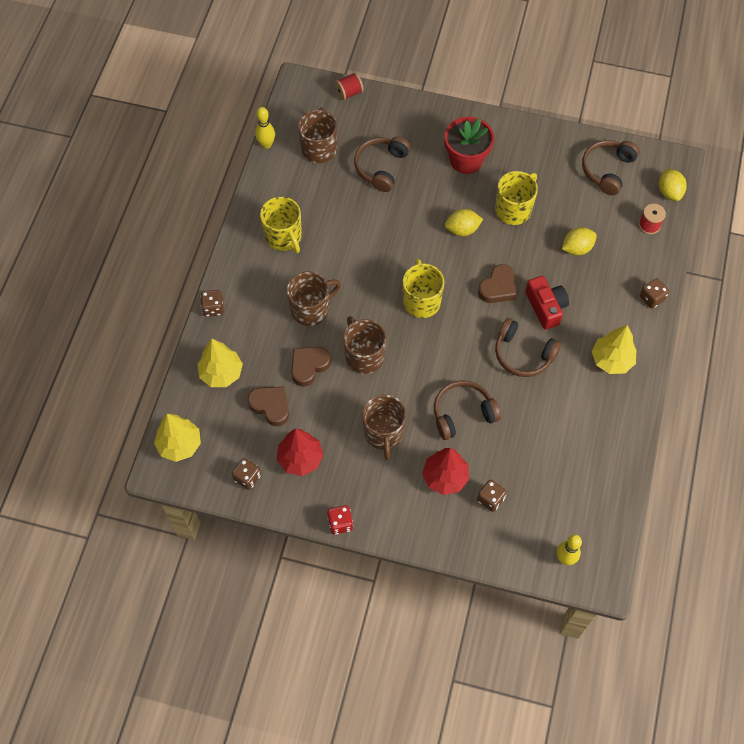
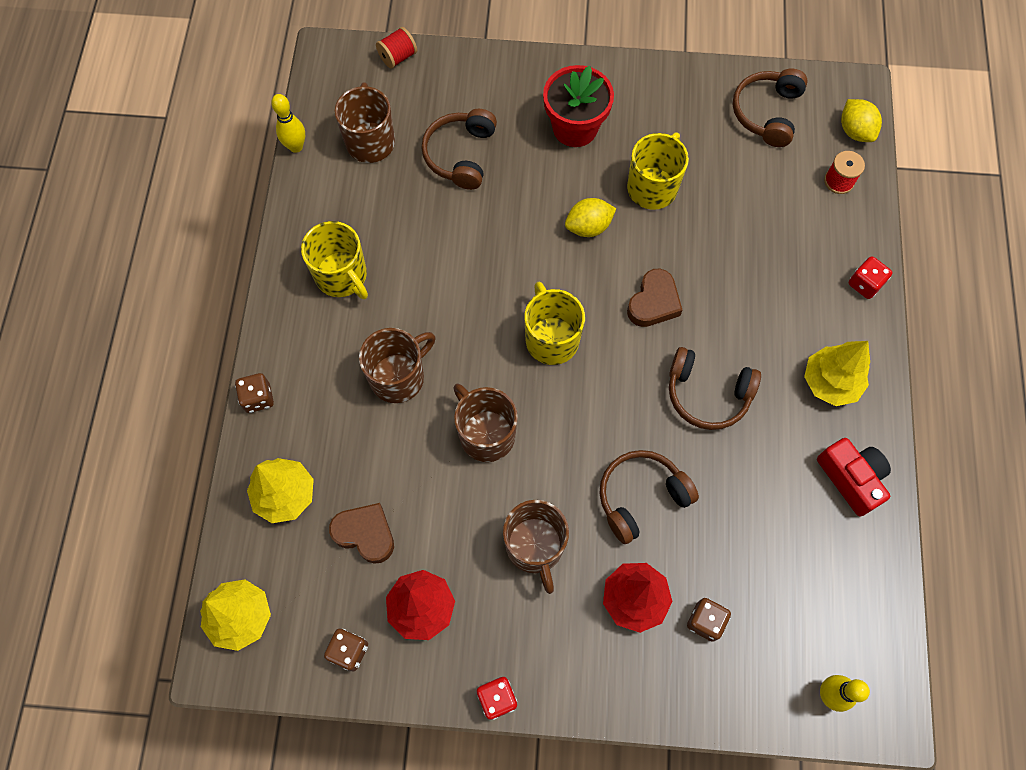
camera: 10 degrees left, 5 degrees up
(309, 366) = (410, 463): brown heart -> none
(546, 307) = (724, 320): red camera -> red camera (851, 478)
(577, 248) = (749, 229): yellow lemon -> none
(652, 298) = (865, 284): brown dice -> red dice

